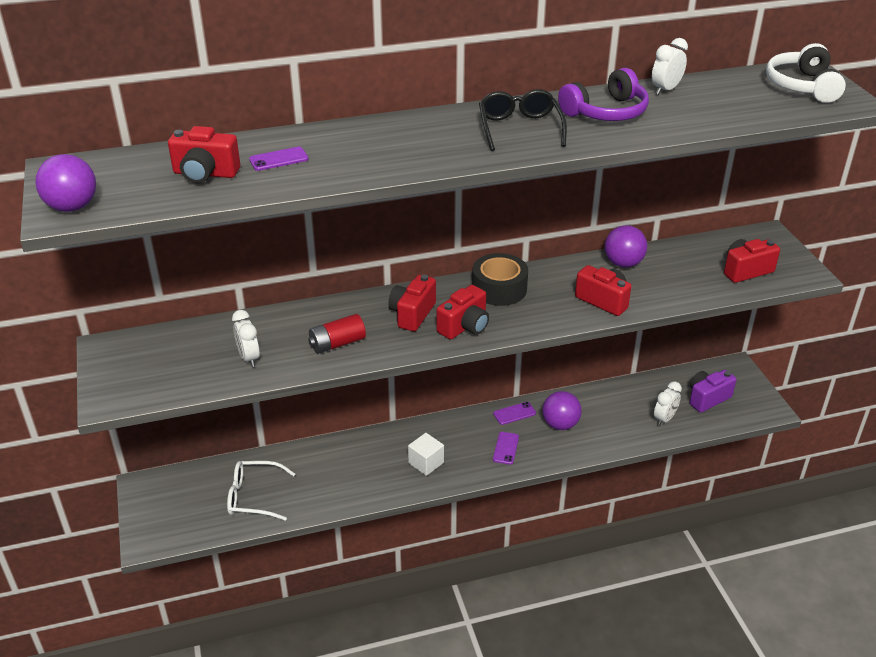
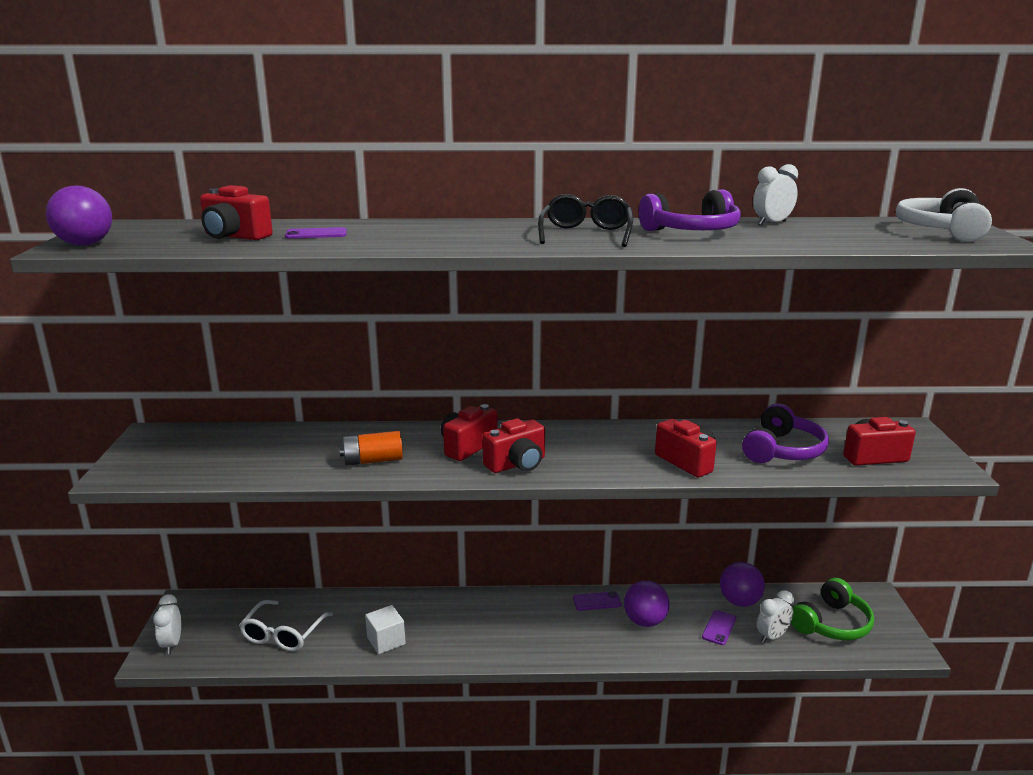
camera: 15 degrees right, 15 degrees down
(249, 358) = (275, 460): white clock -> white clock (172, 644)
(254, 496) = (283, 634): white glasses -> white glasses turned 90 degrees counterclockwise
(337, 343) = (372, 460): red battery -> orange battery
(426, 463) = (478, 634): white cube -> white cube (386, 641)
(499, 289) = (573, 437): black tape -> none
(505, 448) = (573, 635): purple phone -> purple phone (719, 628)
(623, 263) = (724, 433): purple ball -> purple ball (739, 602)
(675, 275) = (782, 450): none -> purple headphones
(707, 398) = (831, 624): purple camera -> green headphones

